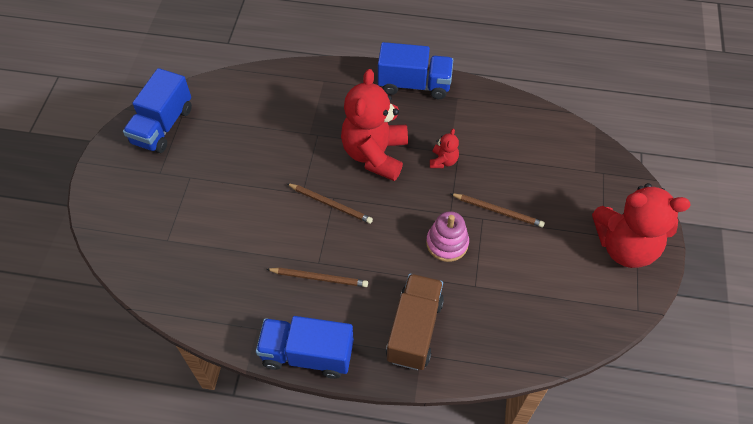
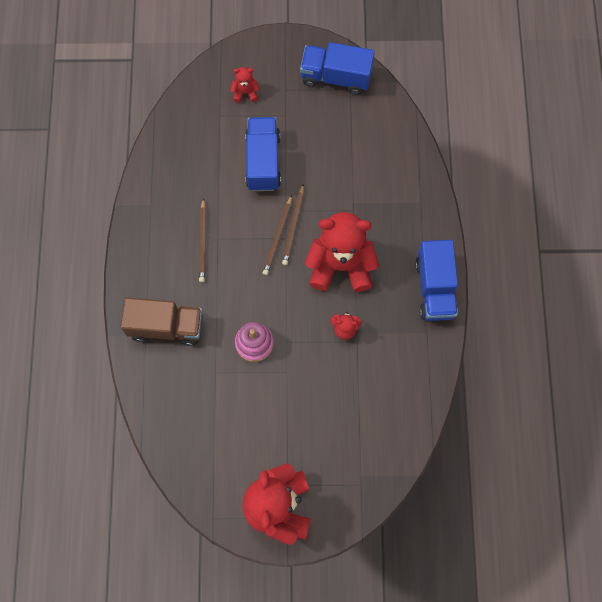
camera: 80 degrees right, 15 degrees up
(148, 210) = (245, 92): none -> red teddy bear
(307, 354) = (133, 247): blue truck -> blue truck (263, 161)
(498, 211) = (297, 385): brown pencil -> brown pencil (293, 226)

